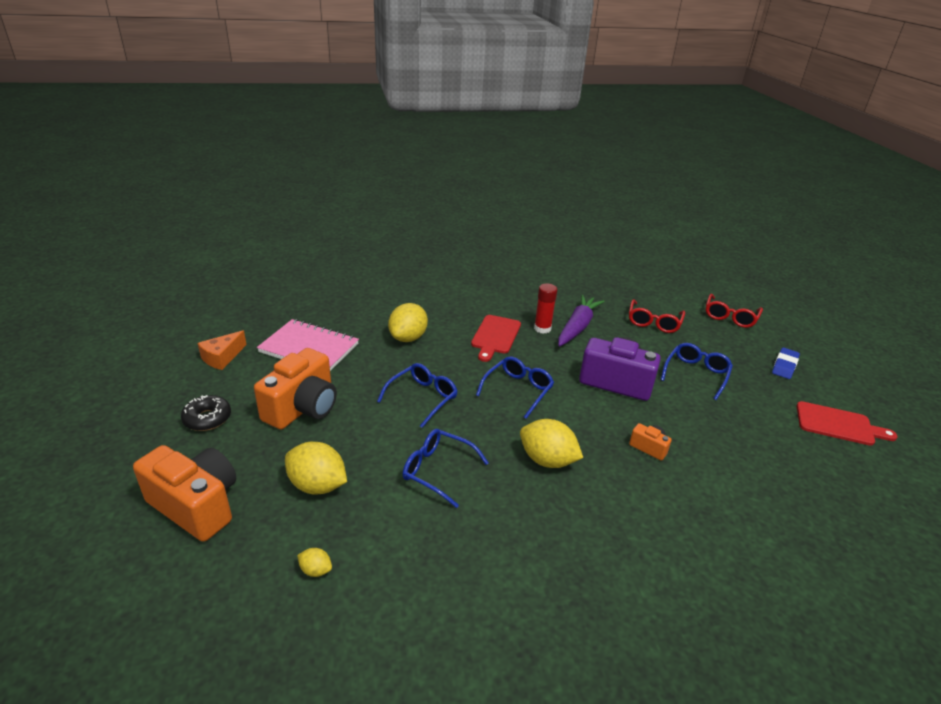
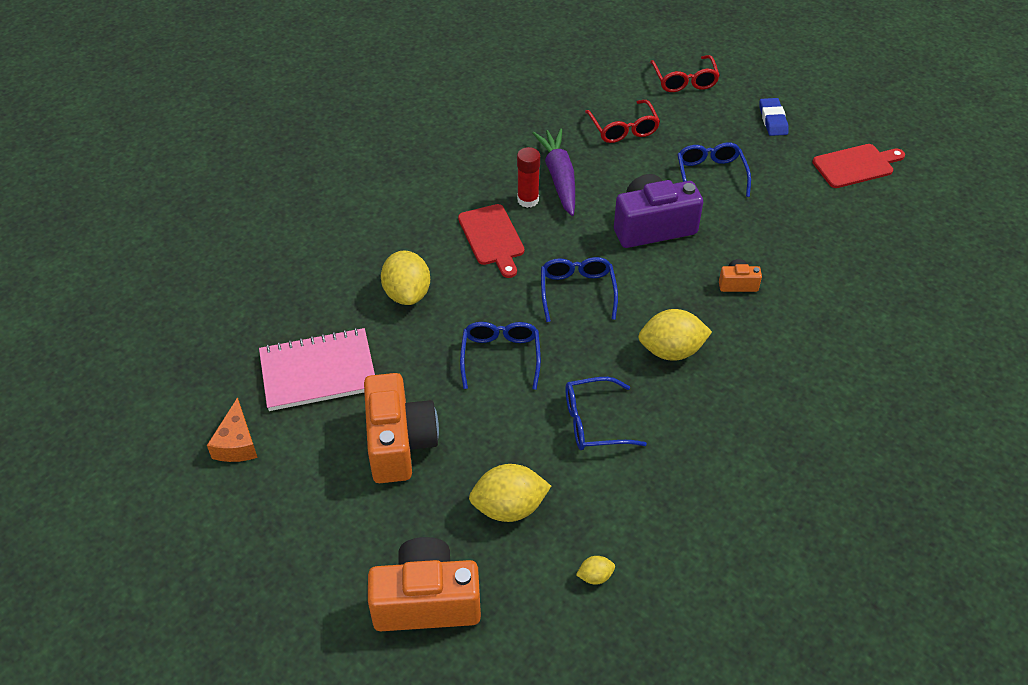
camera: 35 degrees left, 15 degrees up
(207, 418) = (319, 518): black donut -> none

